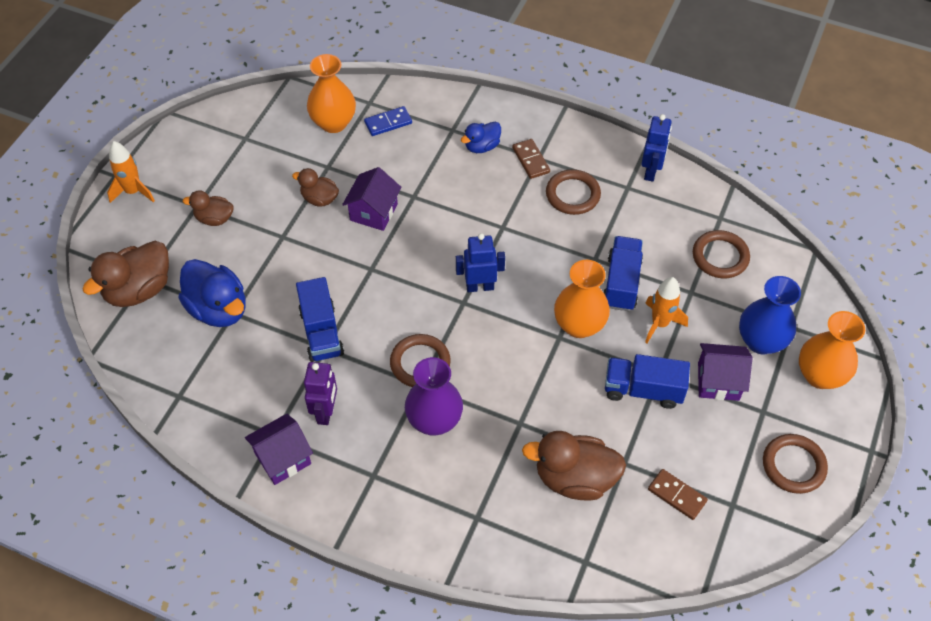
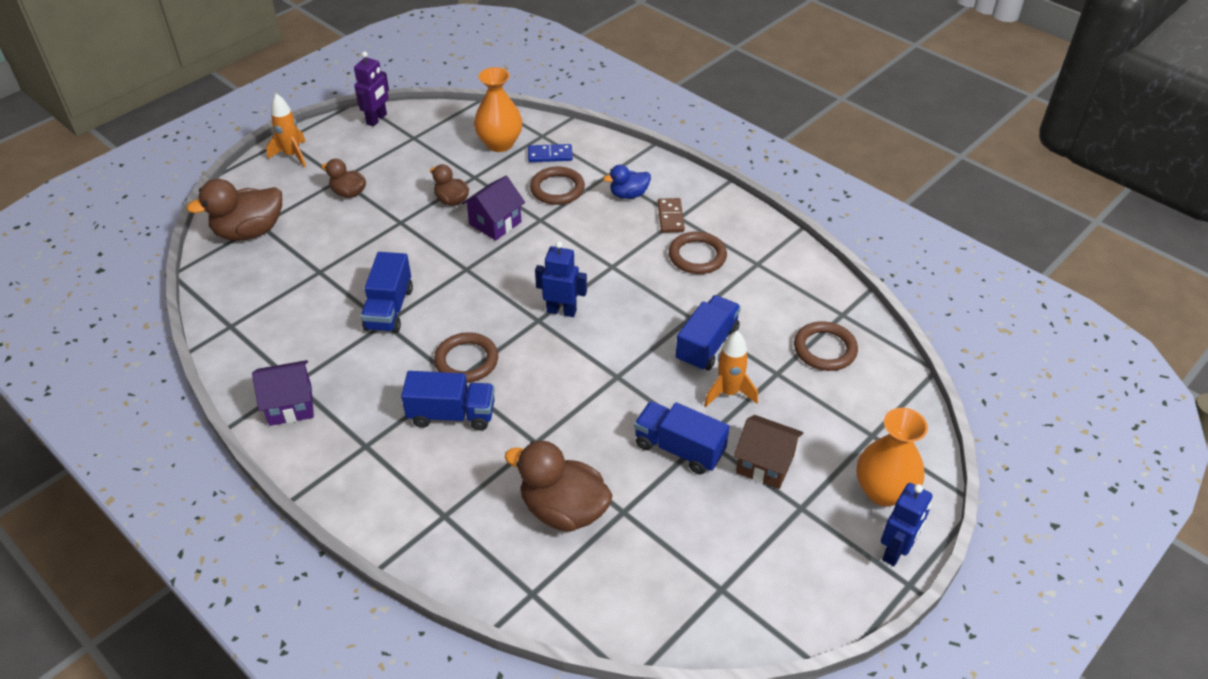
camera: 20 degrees right, 10 degrees down
(218, 309) = (308, 265): blue duck -> none
(325, 412) = (353, 377): purple robot -> purple robot (377, 119)
(434, 420) = (452, 415): purple vase -> blue truck
(579, 325) = (643, 371): orange vase -> none
(651, 171) = (788, 256): blue robot -> blue robot (895, 551)
(677, 495) = (664, 560): brown domino -> none
(718, 381) = (765, 464): purple house -> brown house
(761, 341) = (831, 439): blue vase -> none
(793, 465) = (810, 571): brown ring -> brown ring (557, 189)

